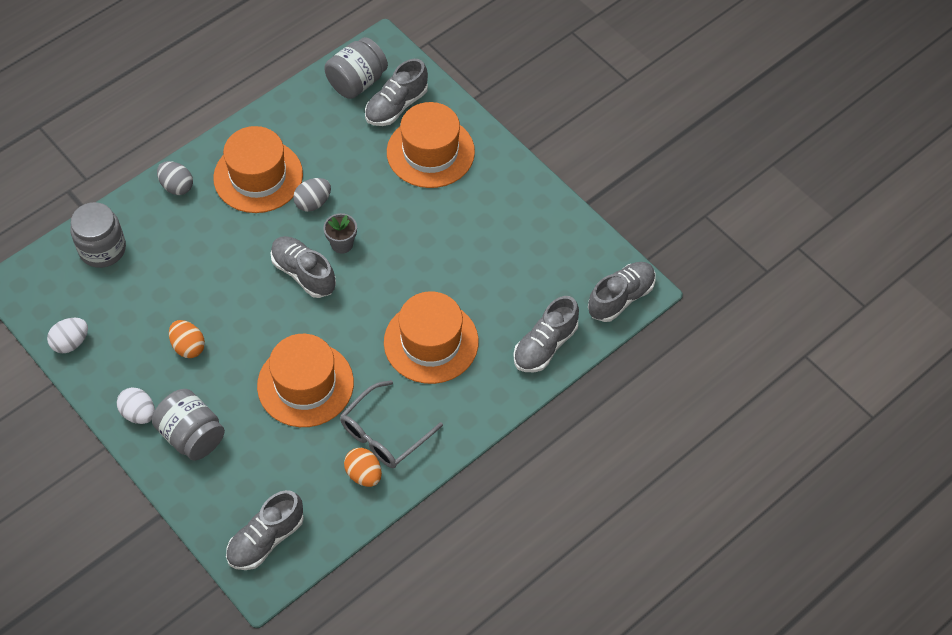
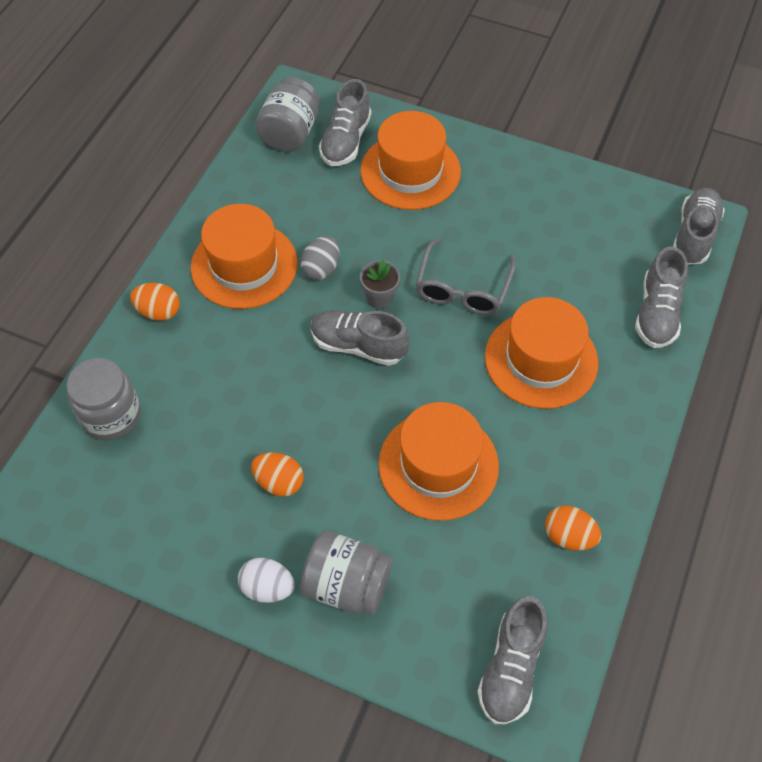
camera: 25 degrees left, 0 degrees up
(71, 342) = (134, 540): white egg -> none
(177, 186) = (159, 311): grey egg -> orange egg
(384, 433) = (559, 480): grey glasses -> grey glasses (463, 288)

